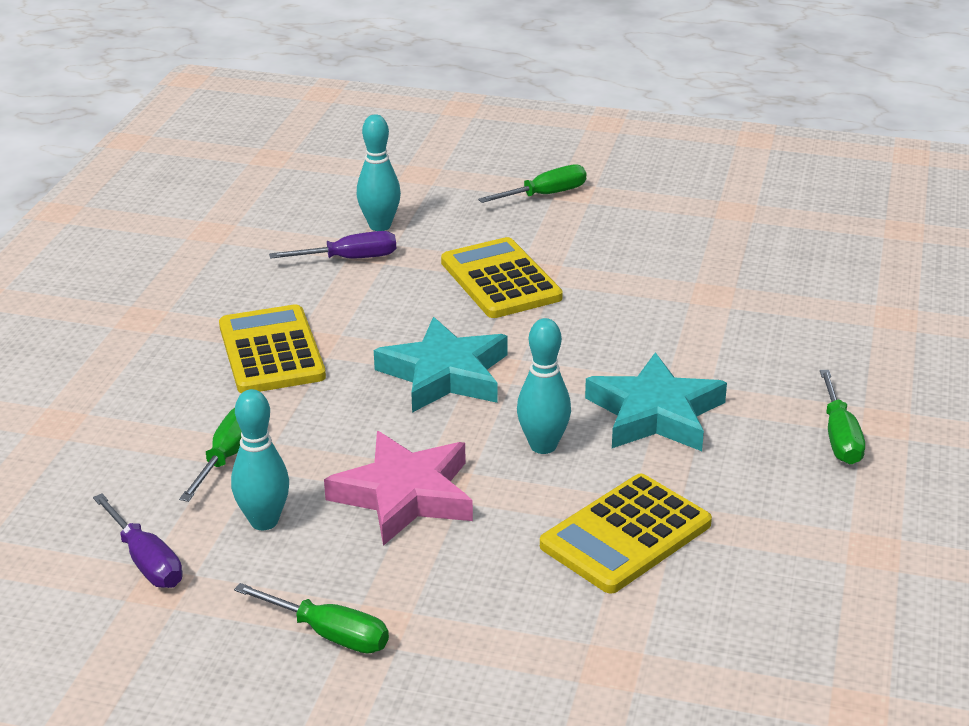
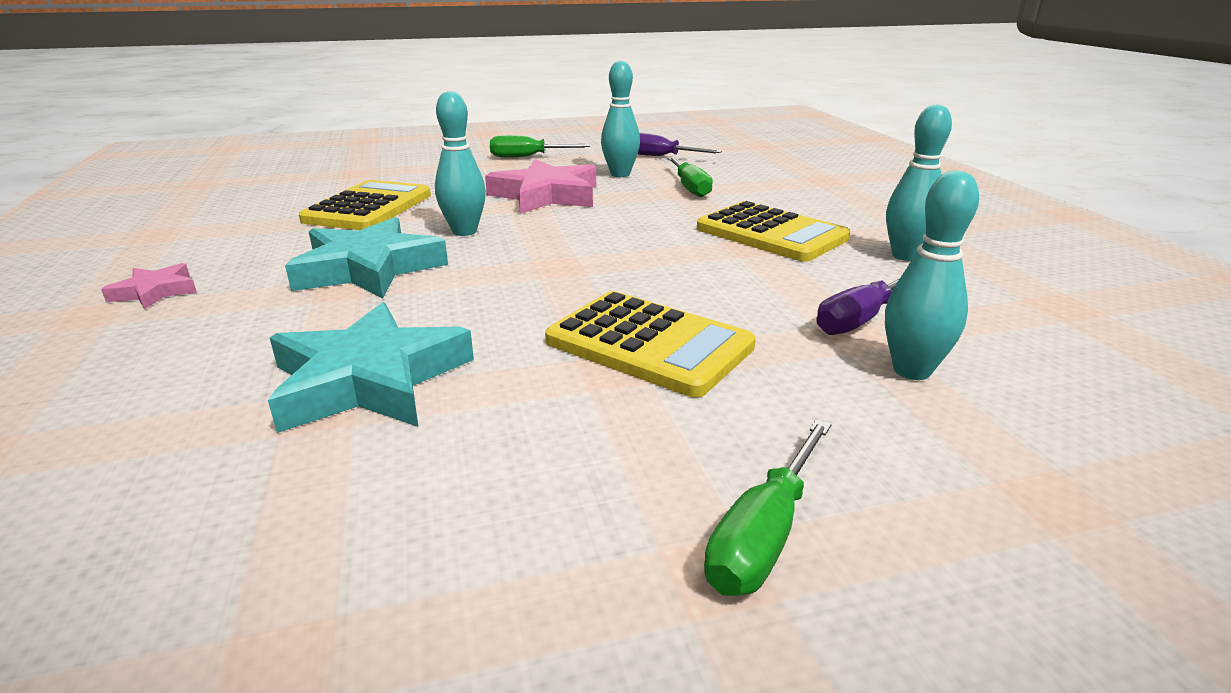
camera: 150 degrees right, 5 degrees down
(216, 295) = (905, 256): none -> turquoise bowling pin
(444, 374) = (599, 252): turquoise star -> turquoise star (369, 380)
(839, 436) = (155, 291): green screwdriver -> pink star

